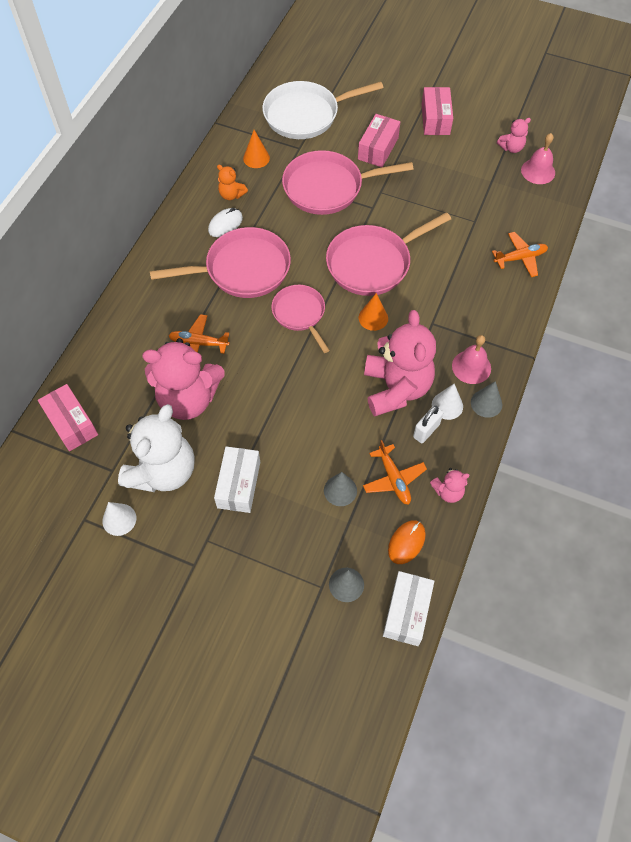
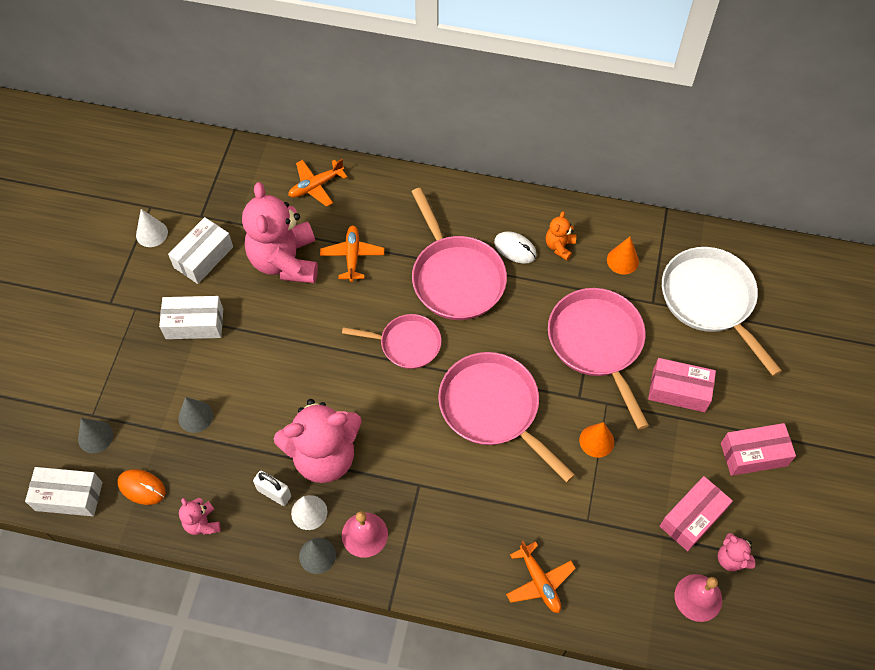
camera: 80 degrees right, 0 degrees up
(71, 423) = (246, 172): pink box -> pink box (692, 518)
(163, 471) = (203, 257): white teddy bear -> white box
(300, 314) = (406, 344): pink pan -> pink pan turned 45 degrees clockwise
(373, 318) = (415, 419): orange cone -> orange cone (596, 441)
(393, 479) = (213, 466): orange plane -> orange plane (316, 186)

